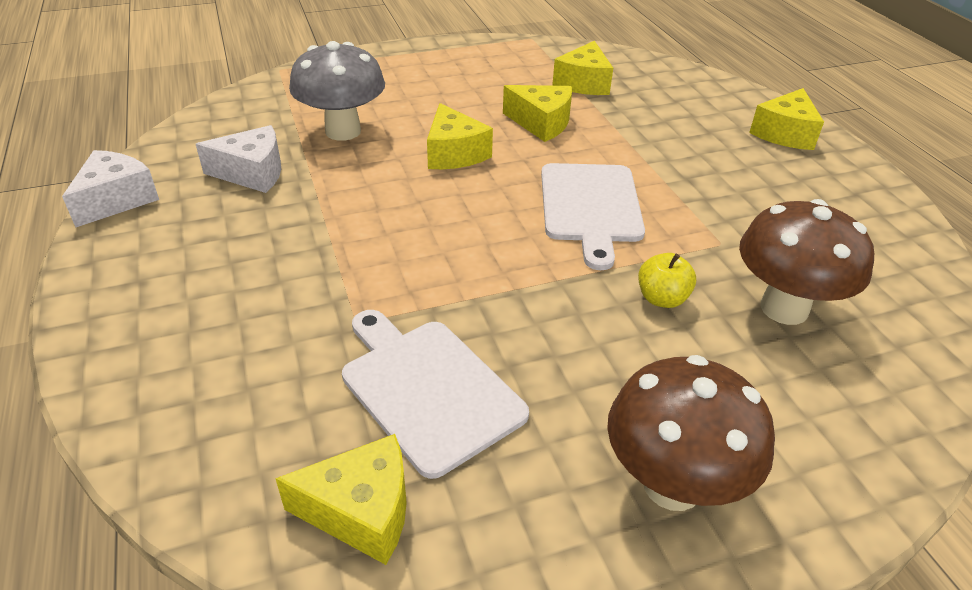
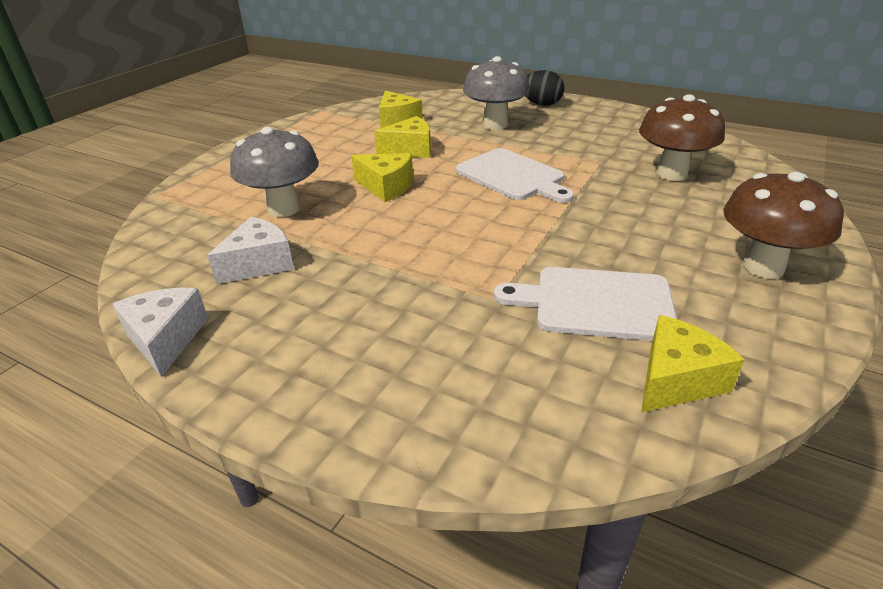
camera: 40 degrees left, 5 degrees down
(662, 298) = (620, 197): yellow apple -> none
(680, 135) = (495, 125): none -> grey mushroom
(784, 133) = (541, 104): yellow cheese -> black egg

